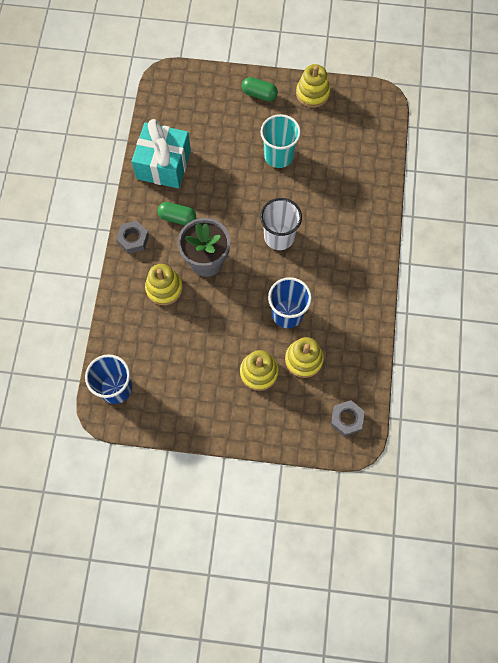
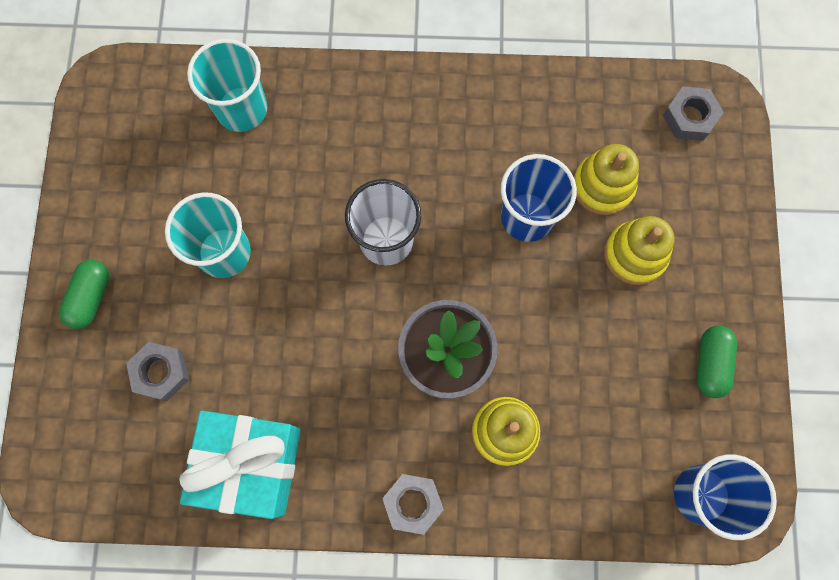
camera: 95 degrees left, 5 degrees up
(177, 217) = (362, 424): green capsule -> green capsule (710, 364)
(216, 125) = (161, 372): none -> grey nut
(312, 93) = (90, 202): yellow stacking toy -> none
(364, 167) = (242, 109): none -> turquoise cup

